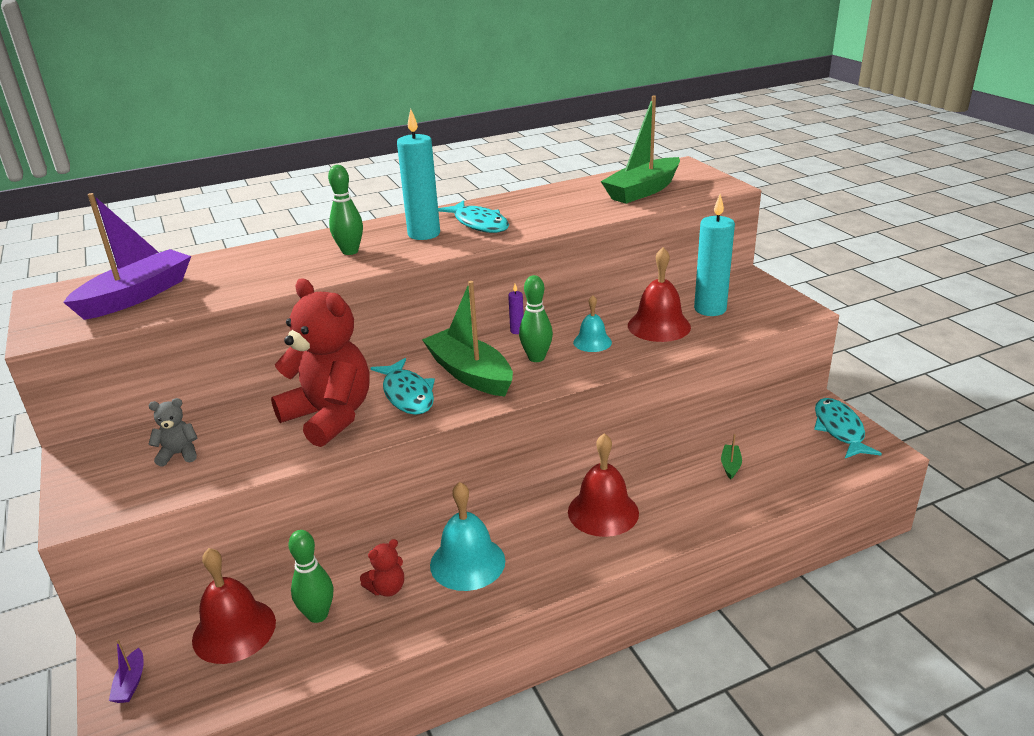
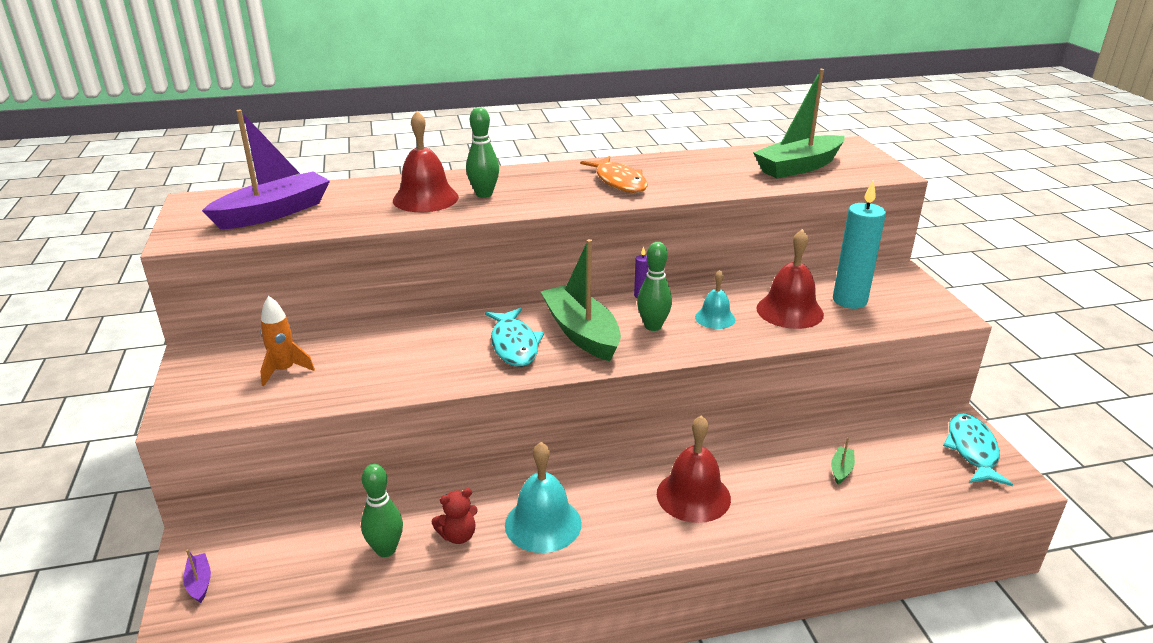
camera: 10 degrees right, 0 degrees up
(131, 683) = (199, 583): purple boat -> purple boat turned 150 degrees clockwise
(179, 454) = (284, 370): grey teddy bear -> orange rocket
(234, 630) = (305, 550): red bell -> red bell (425, 198)
(330, 417) = (433, 356): red teddy bear -> none
(424, 234) = (561, 185): turquoise candle -> none
(479, 224) = (619, 182): turquoise fish -> orange fish

